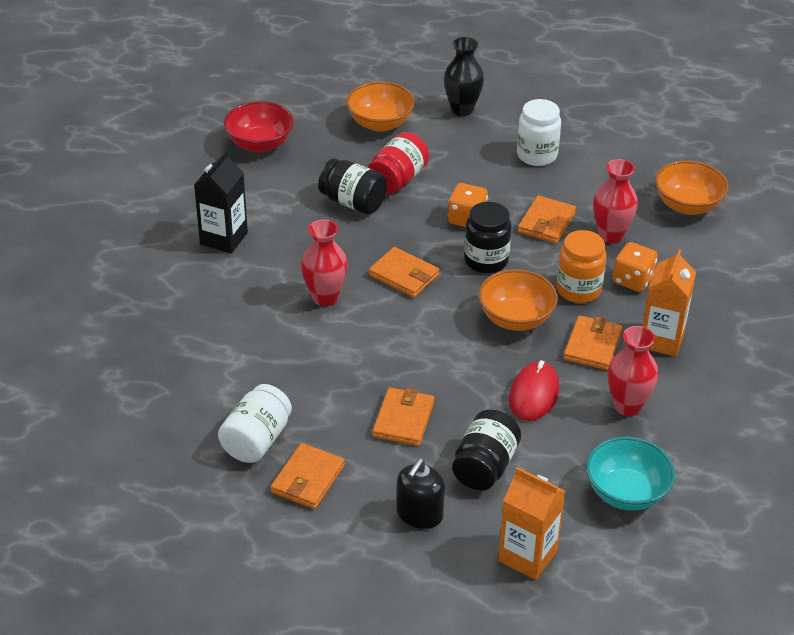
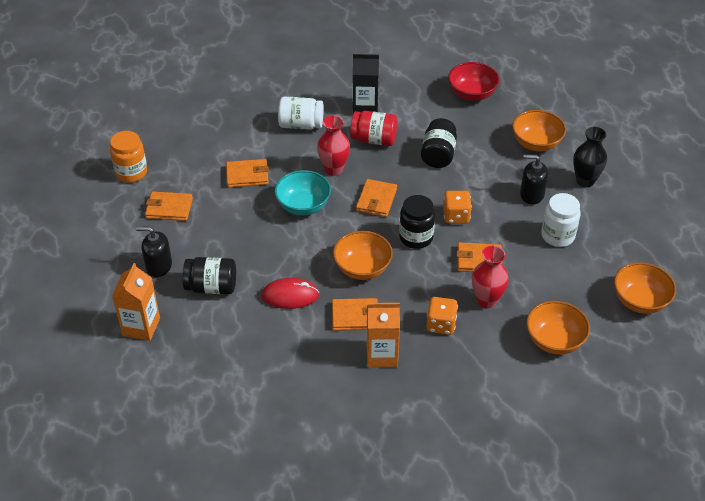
camera: 70 degrees right, 5 degrees up
(256, 440) = (192, 177): white jar -> white jar (301, 125)
(397, 179) = (477, 169): red jar -> red jar (374, 139)
(403, 419) = (237, 237): orange wallet -> orange wallet (247, 175)
(462, 153) = (531, 194): none -> black soap dispenser
(578, 290) = (412, 295): orange jar -> orange jar (131, 172)
(626, 493) = (216, 366): turquoise bowl -> turquoise bowl (303, 205)
(627, 406) = (301, 349): red vase -> none
(655, 132) = (640, 301): none -> orange bowl

